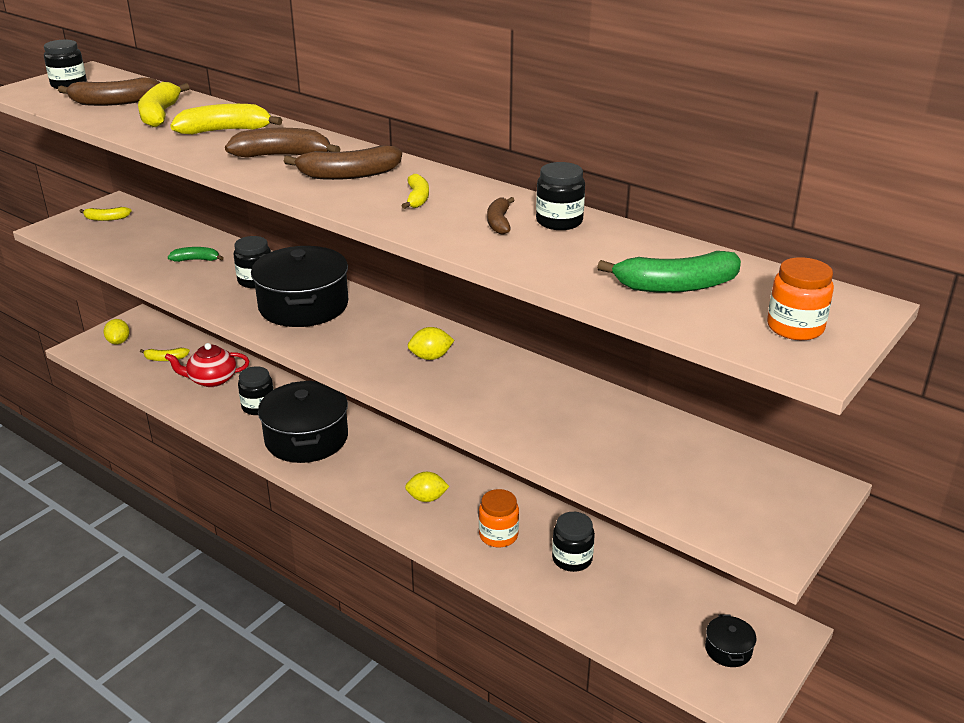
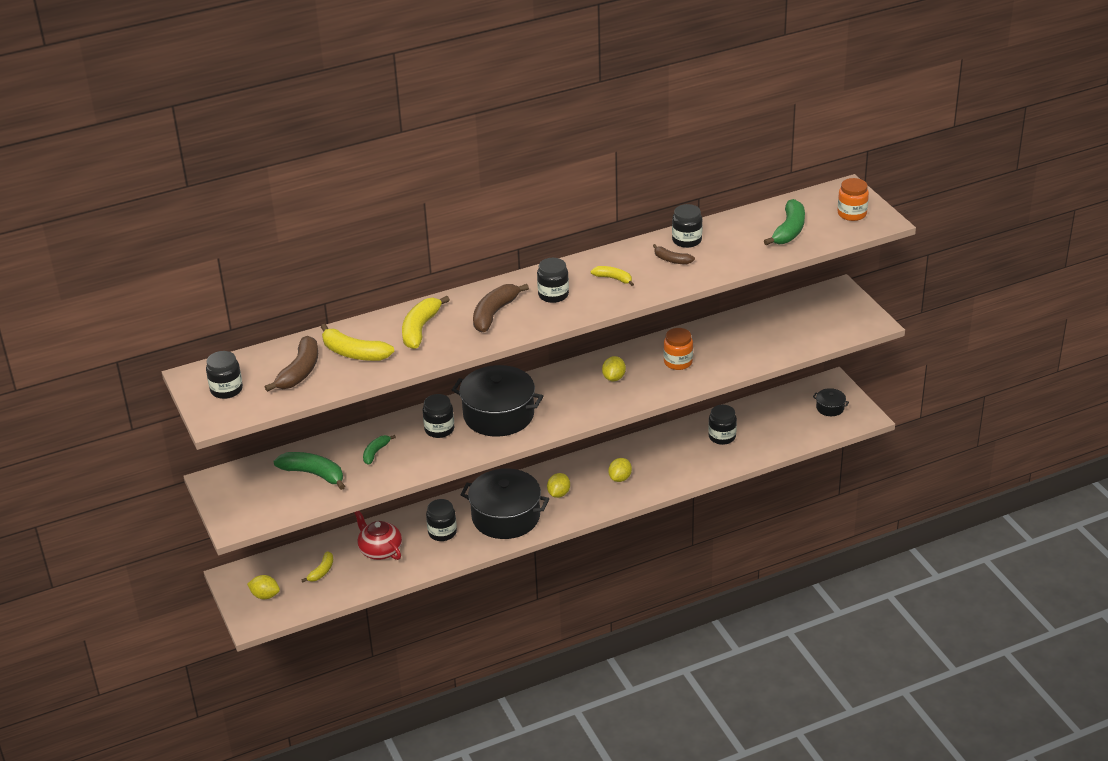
camera: 60 degrees left, 5 degrees up
(106, 219) = (244, 490): yellow banana -> none
(145, 241) = (313, 474): none -> green banana
(212, 379) = (380, 550): red teapot -> red teapot turned 120 degrees clockwise
(349, 175) = (553, 295): brown banana -> black jar
(368, 461) = (558, 494): none -> yellow lemon
(498, 535) = (679, 459): orange jar -> orange jar (678, 362)

